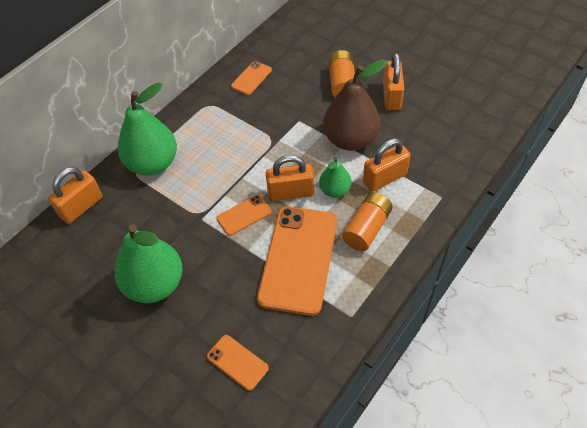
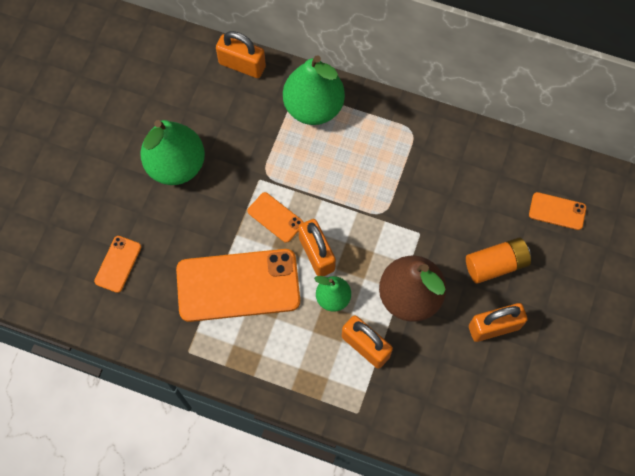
camera: 70 degrees right, 15 degrees up
(251, 78) = (469, 162): orange phone -> orange phone (557, 211)
(366, 228) = (293, 342): orange battery -> none

